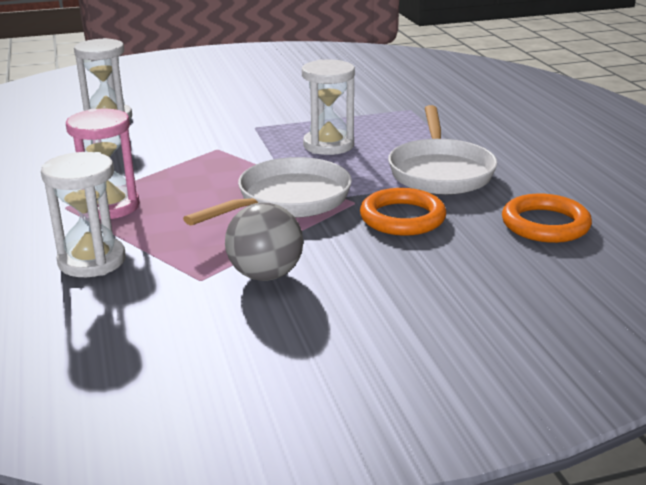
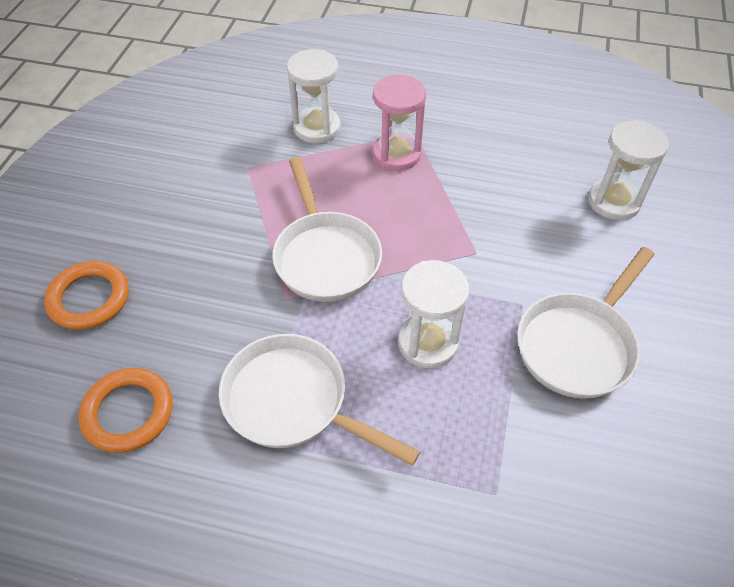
camera: 120 degrees right, 25 degrees up
(265, 275) = (224, 198): grey ball -> none
(272, 108) = (578, 345): none -> white pan
(402, 218) = (231, 315): orange ring -> orange ring (89, 298)

